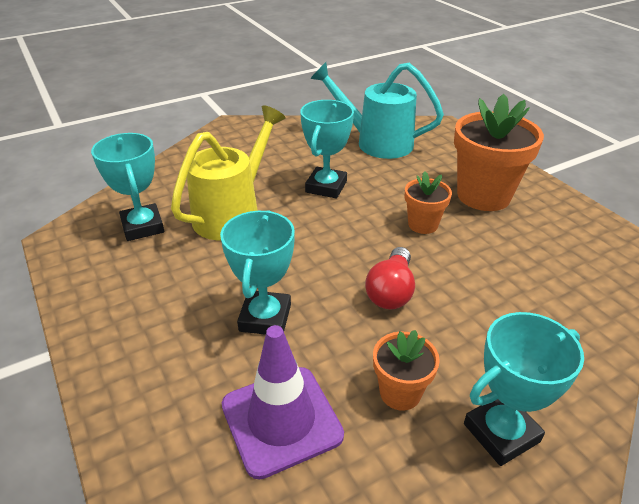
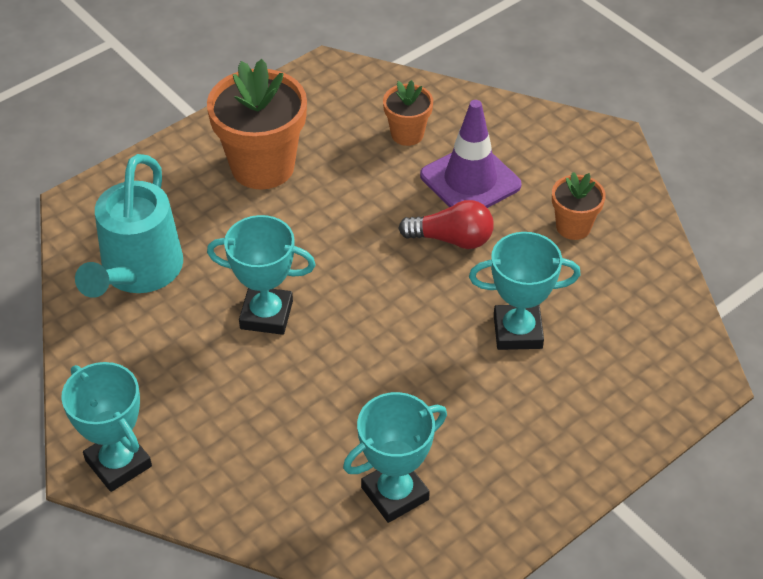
camera: 100 degrees left, 10 degrees up
(233, 213) = (345, 401): yellow watering can -> none
(281, 420) = (627, 298): purple traffic cone -> purple traffic cone (470, 180)
(423, 224) = (332, 218): orange flower pot -> orange flower pot (407, 134)
(501, 433) = (589, 169): turquoise trophy -> turquoise trophy (118, 463)

